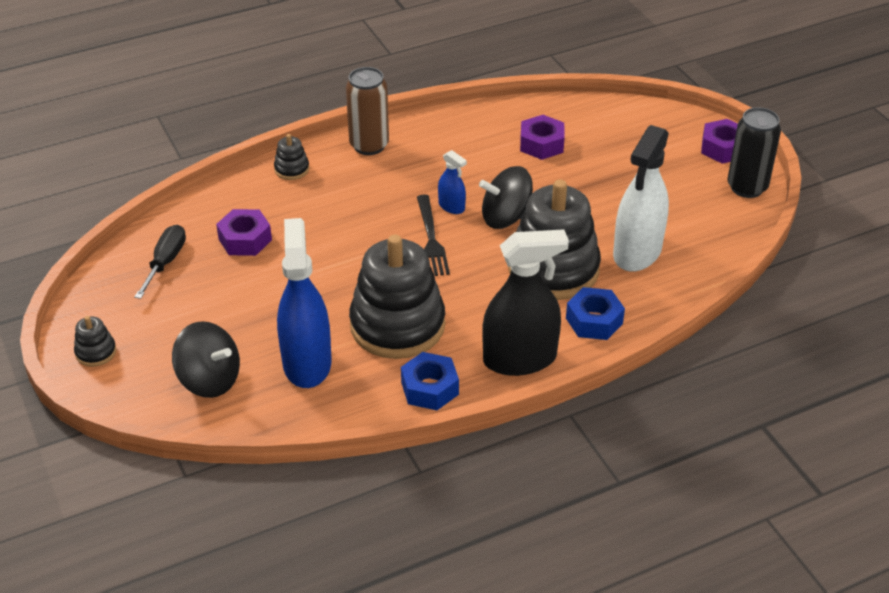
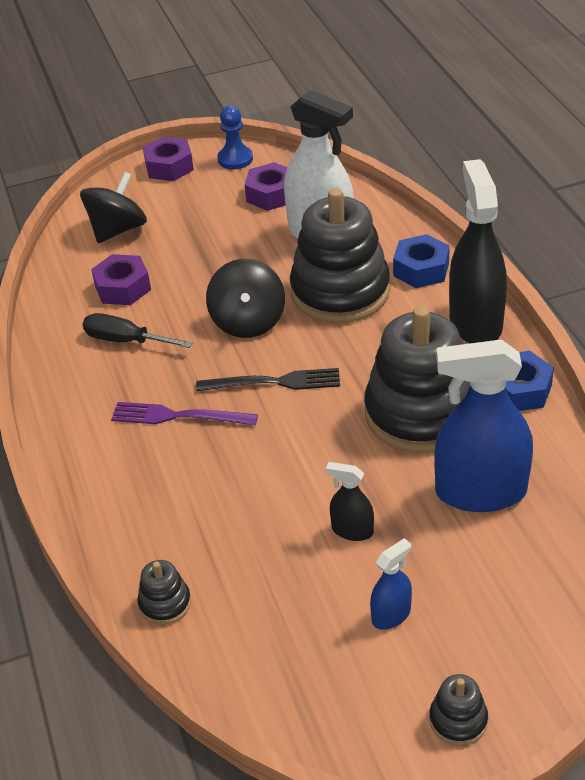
camera: 80 degrees left, 0 degrees up
(166, 262) = (278, 649): black screwdriver -> black screwdriver (125, 340)
(209, 380) = (510, 586): black spinning top -> black spinning top (118, 230)
(245, 239) = (244, 560): purple nut -> purple nut (271, 194)
(269, 292) = (352, 530): none -> black spray bottle
(291, 169) = (105, 513): black stacking toy -> black stacking toy (165, 603)
(369, 145) = (77, 435): brown can -> none
(390, 192) = (178, 416): none -> purple fork
(451, 206) = (219, 364): blue spray bottle -> blue spray bottle (391, 615)
(747, 187) = (235, 159): black can -> blue pawn

